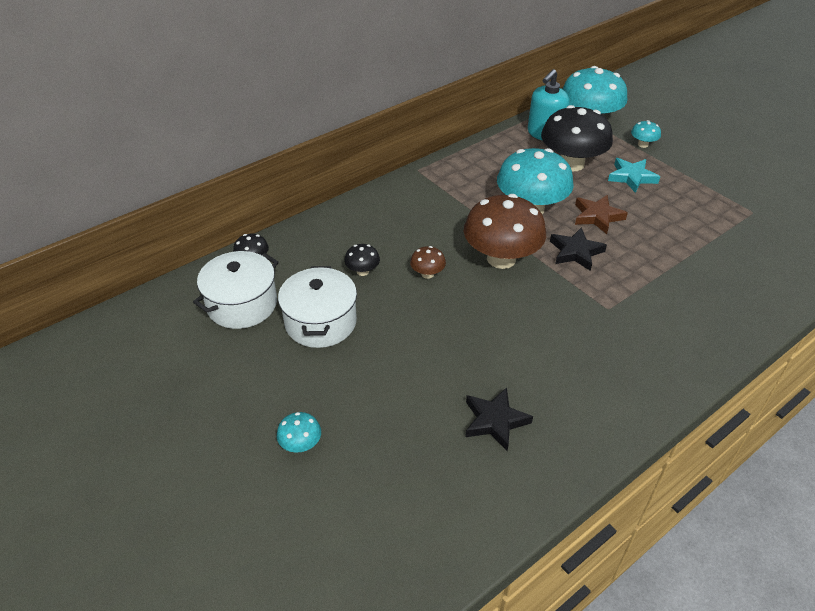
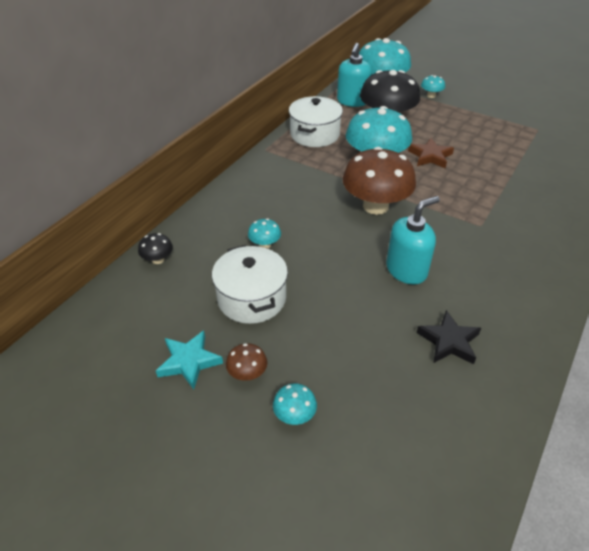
camera: 20 degrees left, 0 degrees up
(242, 304) = (168, 302): white pot -> white pot (314, 134)
(362, 271) = (265, 244): black mushroom -> turquoise mushroom
(427, 274) = (322, 233): brown mushroom -> brown mushroom (247, 373)
(494, 335) = (406, 270): none -> turquoise soap dispenser
(575, 252) = (430, 187): black star -> none
(631, 177) = (437, 121): turquoise star -> turquoise star (189, 361)

